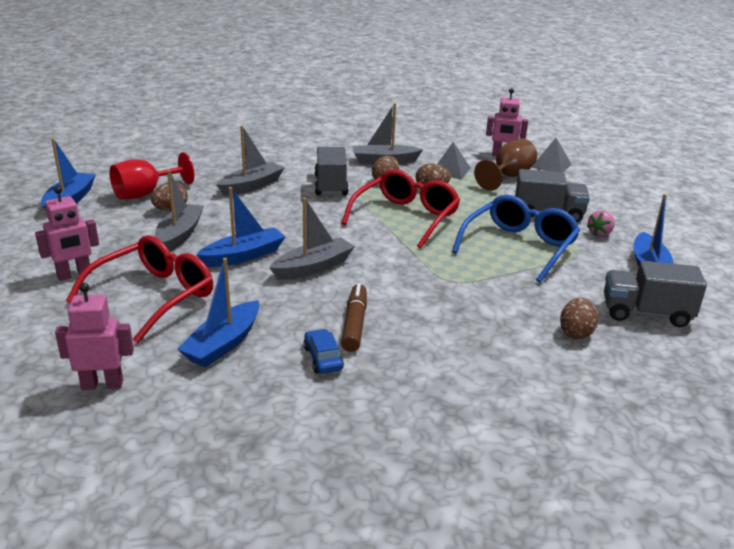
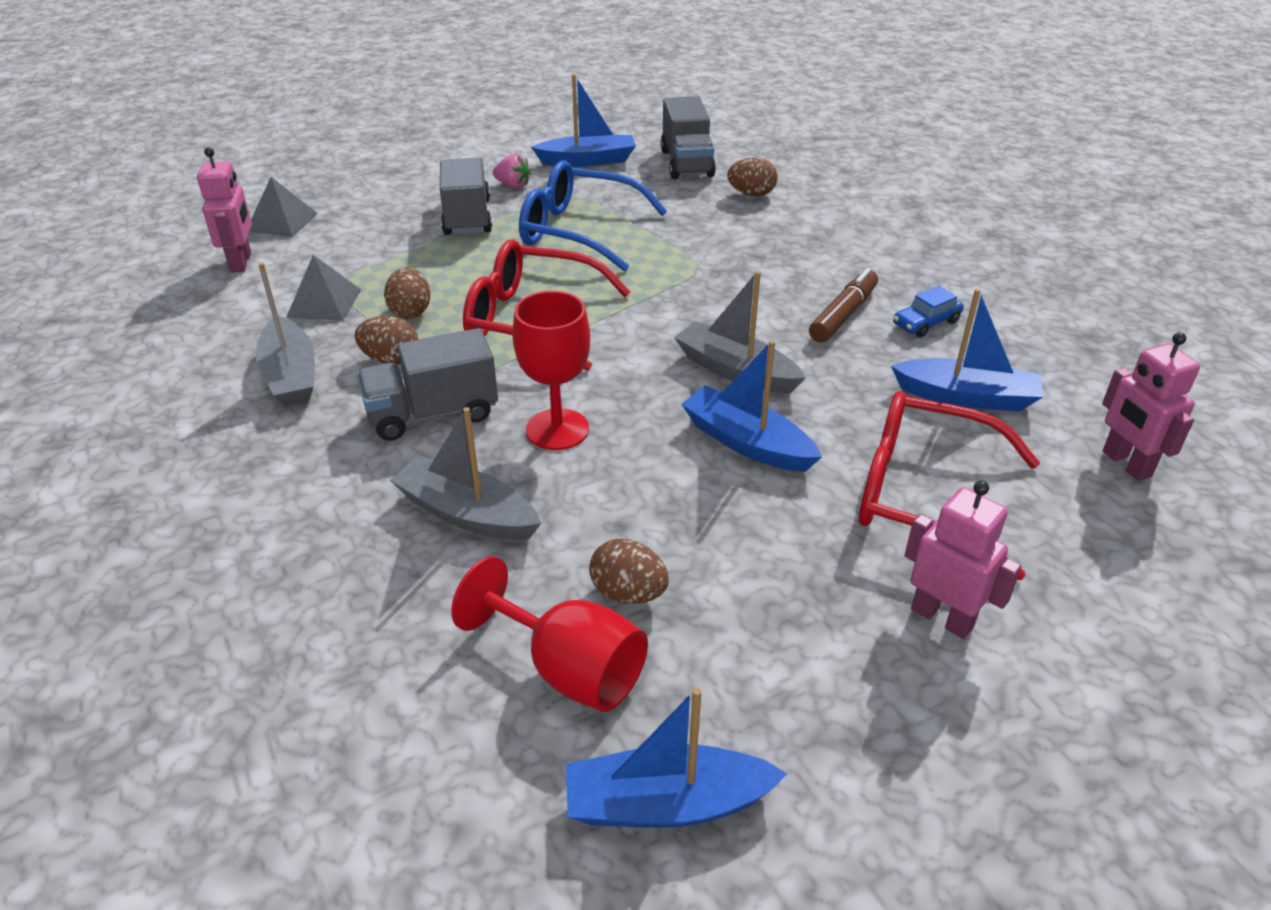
camera: 105 degrees left, 10 degrees up
(179, 235) = (724, 539): grey boat -> none
(296, 211) = (557, 429): none -> red goblet
(355, 324) = (843, 315): brown marker -> brown marker turned 135 degrees clockwise
(508, 177) = (339, 252): brown goblet -> none

